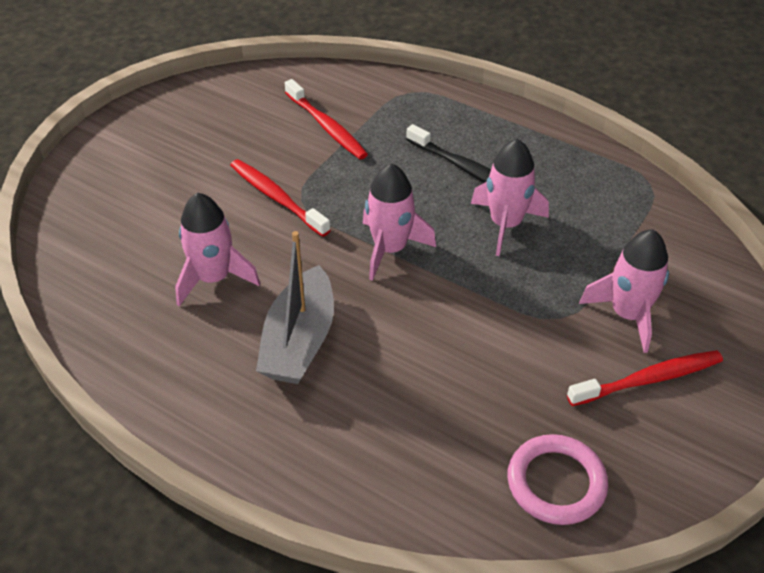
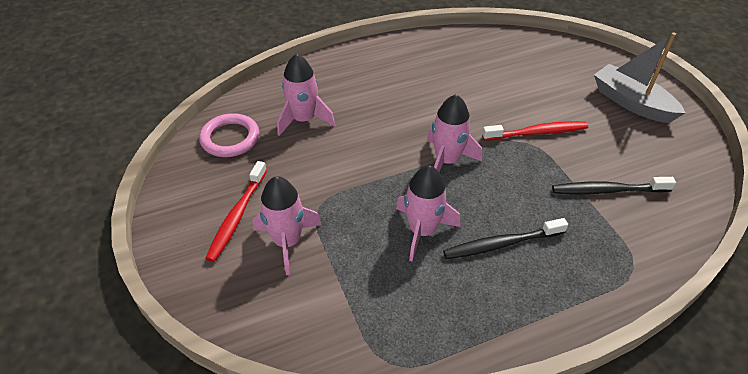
camera: 125 degrees right, 0 degrees up
(214, 278) = (481, 84): pink rocket -> pink rocket (304, 120)
(299, 341) = (406, 95): grey boat -> grey boat (631, 102)
(326, 126) = (607, 190): red toothbrush -> black toothbrush

